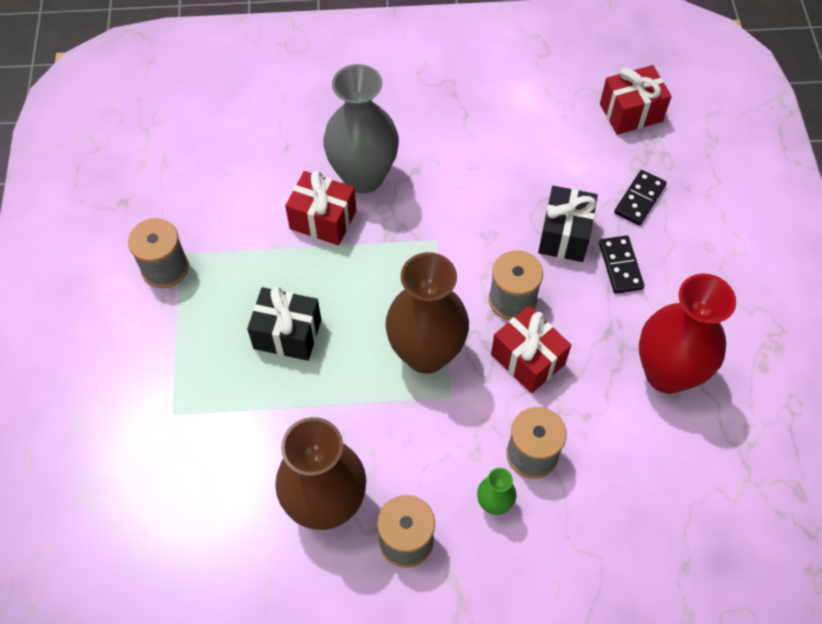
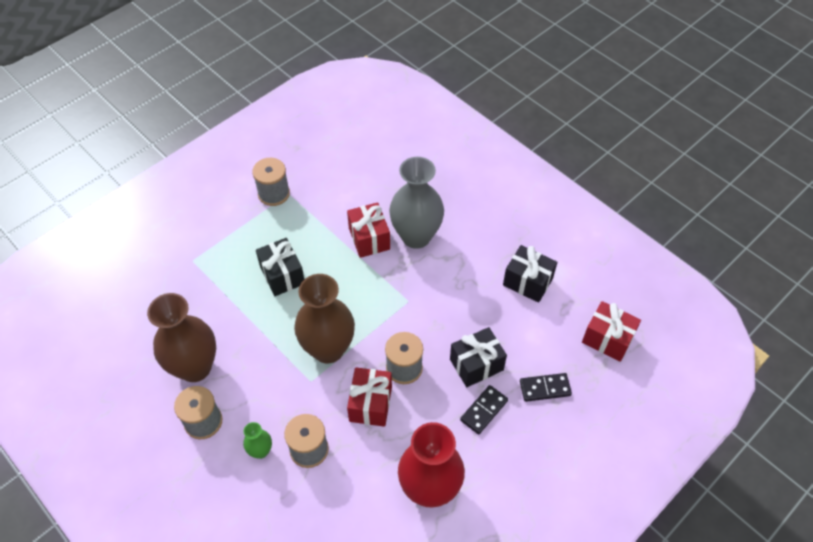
camera: 50 degrees right, 5 degrees down
(511, 125) = (527, 282): none -> black gift

